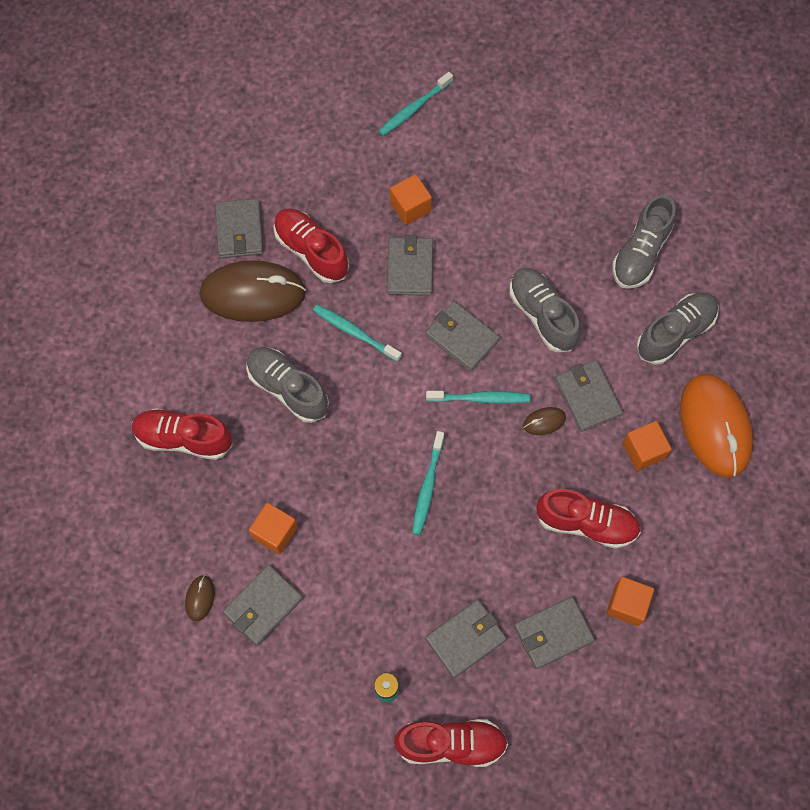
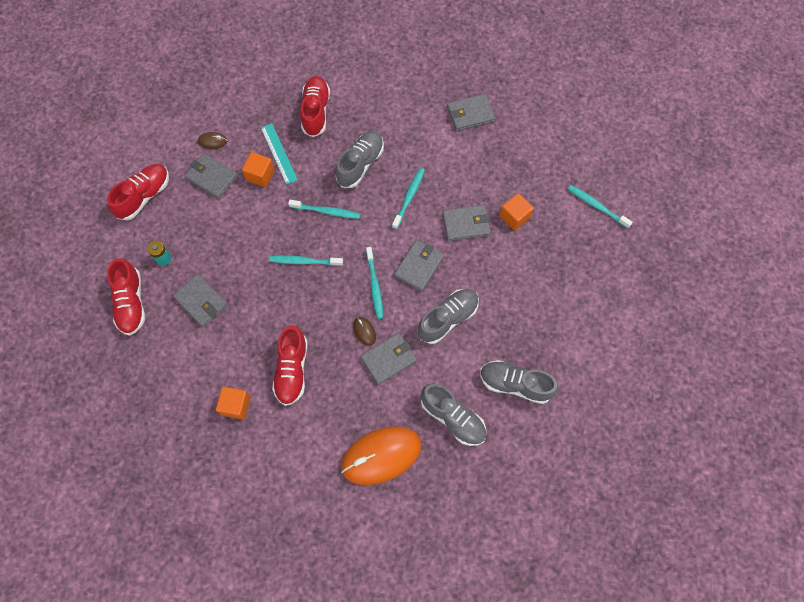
camera: 80 degrees right, 0 degrees up
(244, 501) = (279, 153): none -> turquoise ruler
(253, 293) = (425, 131): brown mouse -> none
(311, 251) = (465, 160): red shoe -> red shoe (144, 196)
(354, 446) = (326, 211): none -> turquoise toothbrush
(553, 633) = (210, 357): grey wallet -> none
(643, 451) = (353, 404): orange cube -> none

